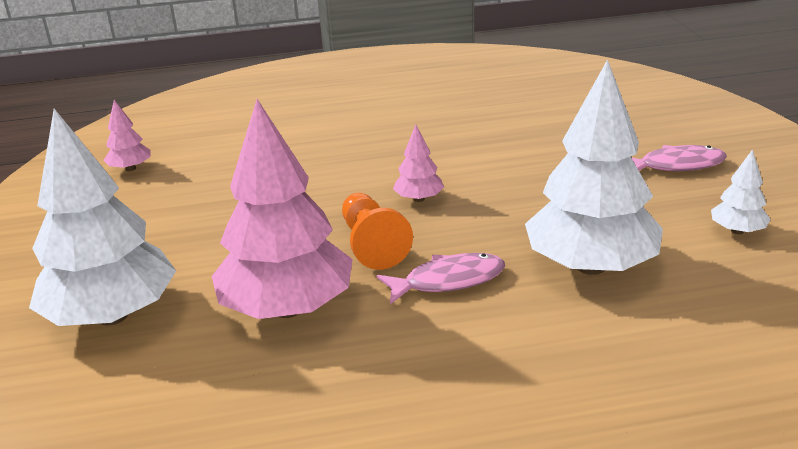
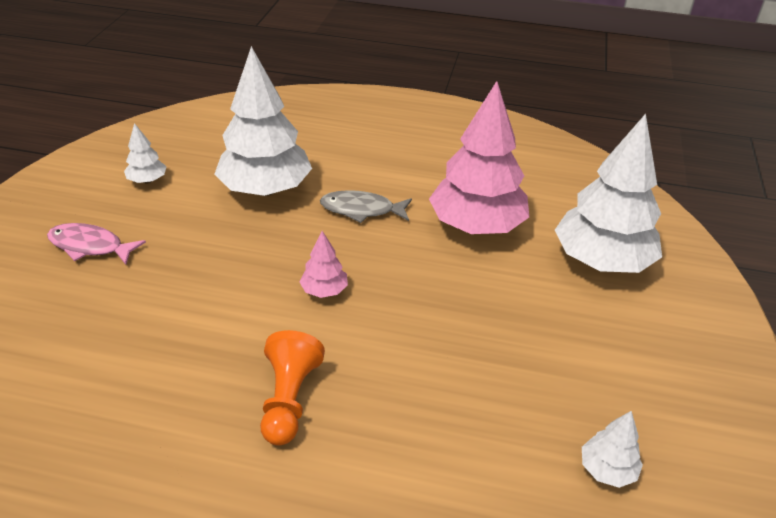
camera: 160 degrees left, 10 degrees up
(130, 168) = (607, 470): pink tree -> white tree
(372, 245) = (393, 256): orange pawn -> orange pawn (289, 400)
(448, 281) = (361, 210): pink fish -> grey fish

